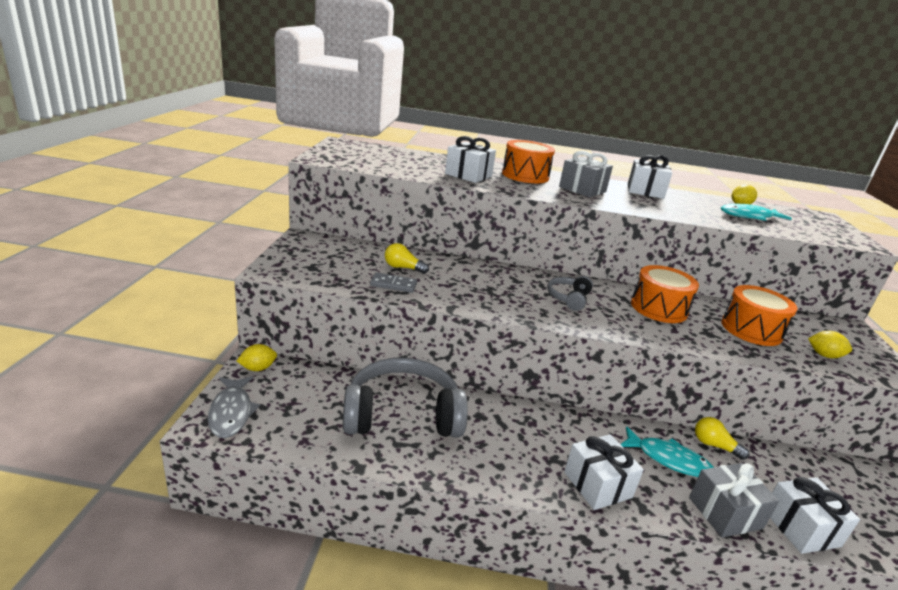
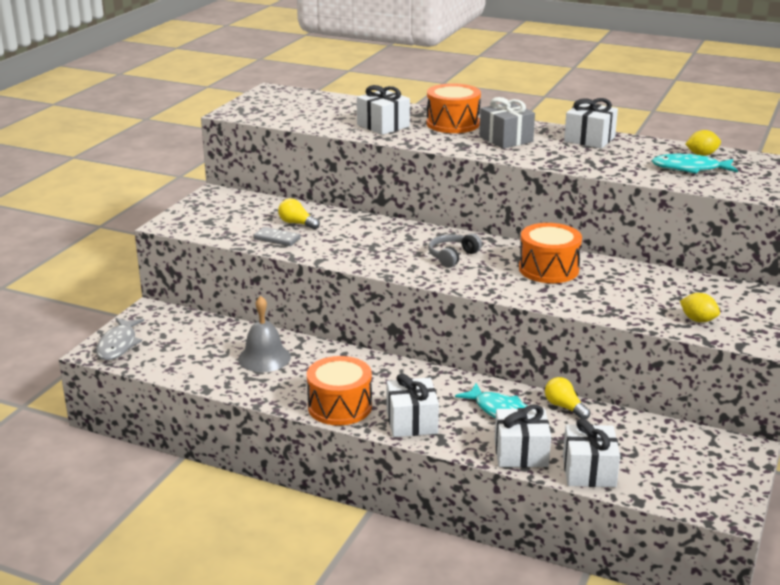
camera: 20 degrees right, 0 degrees up
(258, 368) = (152, 314): yellow lemon -> none
(402, 415) = (264, 358): grey headphones -> grey bell
(725, 513) = (521, 453): grey gift -> white gift
(751, 330) = (638, 293): orange drum -> orange drum (339, 407)

